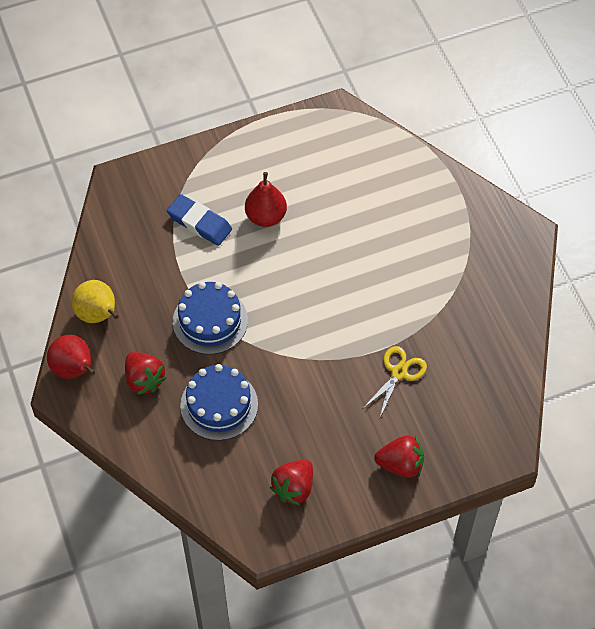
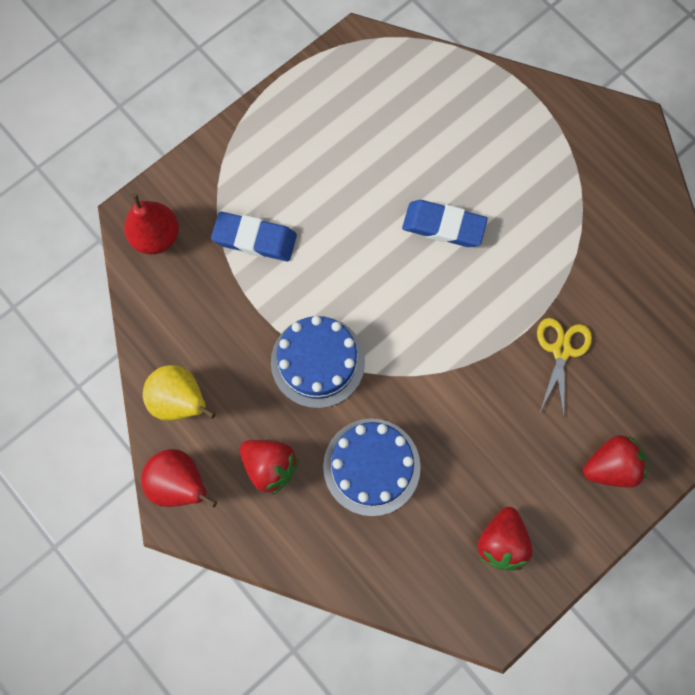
camera: 20 degrees left, 15 degrees up
(266, 216) = (329, 205): red pear -> red pear (156, 237)
(346, 258) = (443, 226): none -> blue eraser

